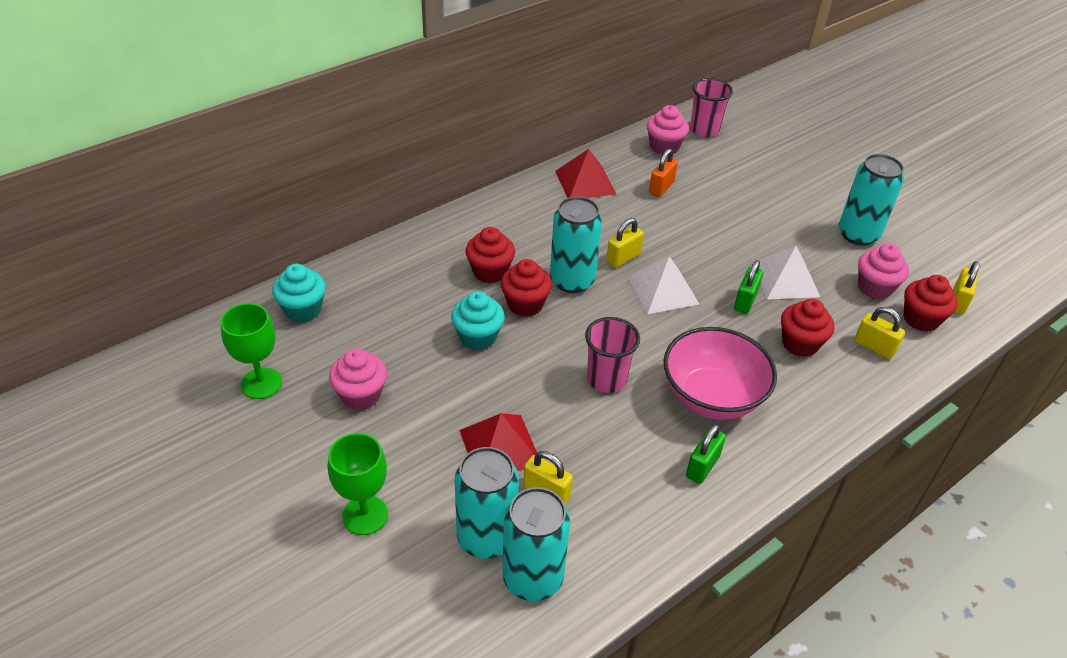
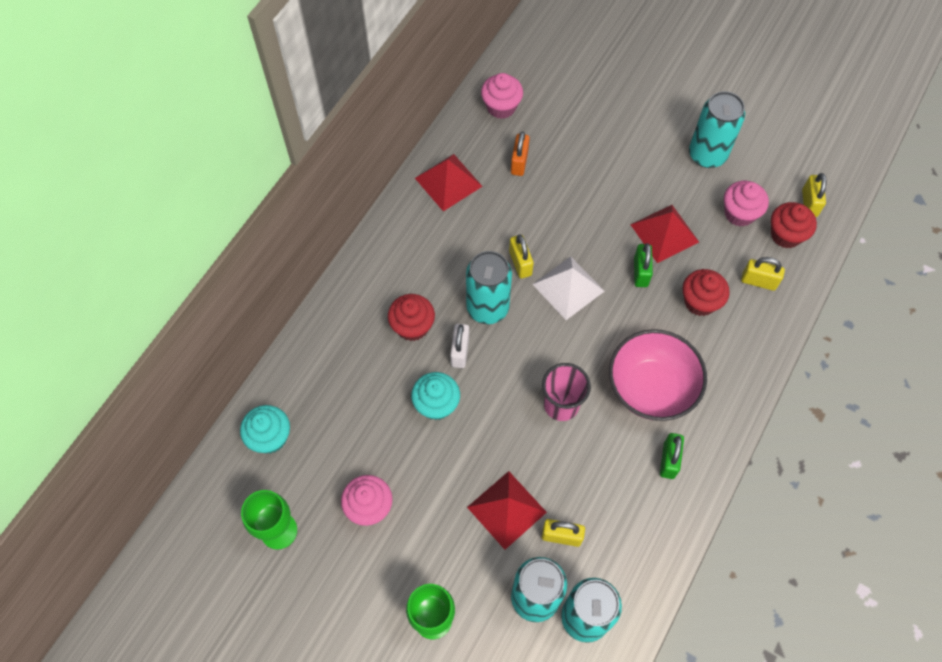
camera: 20 degrees left, 20 degrees up
(525, 304) = (460, 351): red cupcake -> white padlock
(623, 258) = (520, 263): yellow padlock -> yellow padlock turned 45 degrees counterclockwise
(704, 130) = (529, 69): pink cup -> none
(785, 279) = (664, 233): white pyramid -> red pyramid

